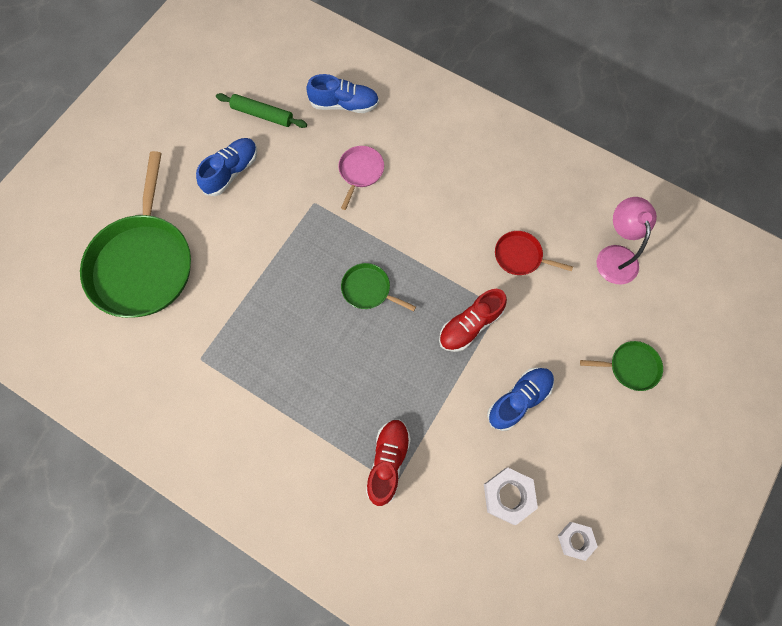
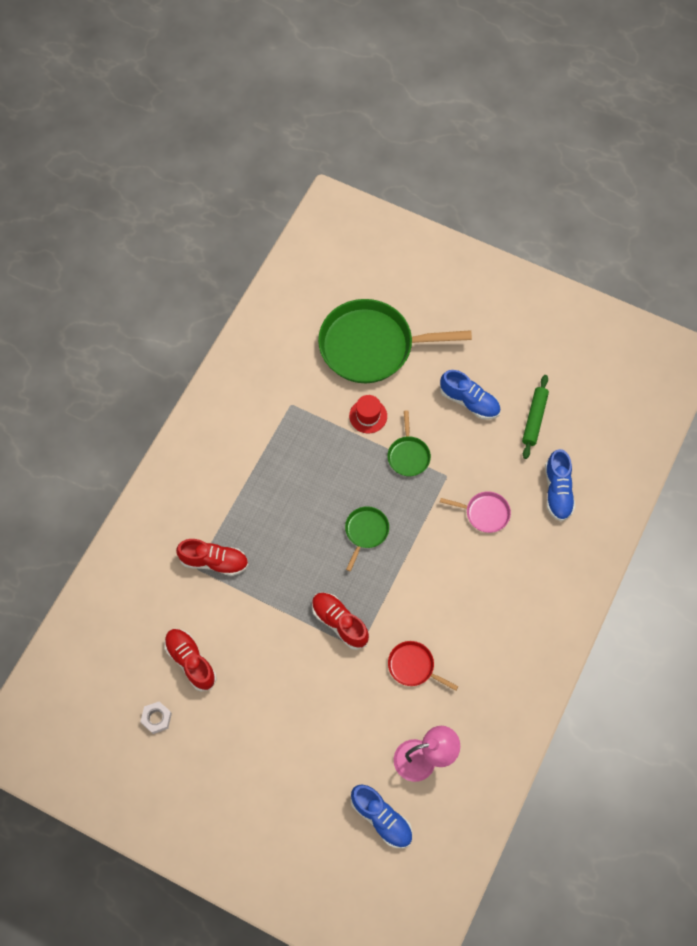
camera: 85 degrees right, 5 degrees down
(230, 275) = (368, 416): none -> red hat
(508, 496) = (191, 661): white nut -> red shoe
(519, 400) = (274, 668): blue shoe -> blue shoe (381, 818)
(520, 256) = (413, 666): red pan -> red pan turned 75 degrees counterclockwise
(631, 367) = (312, 771): green pan -> green pan (408, 455)

